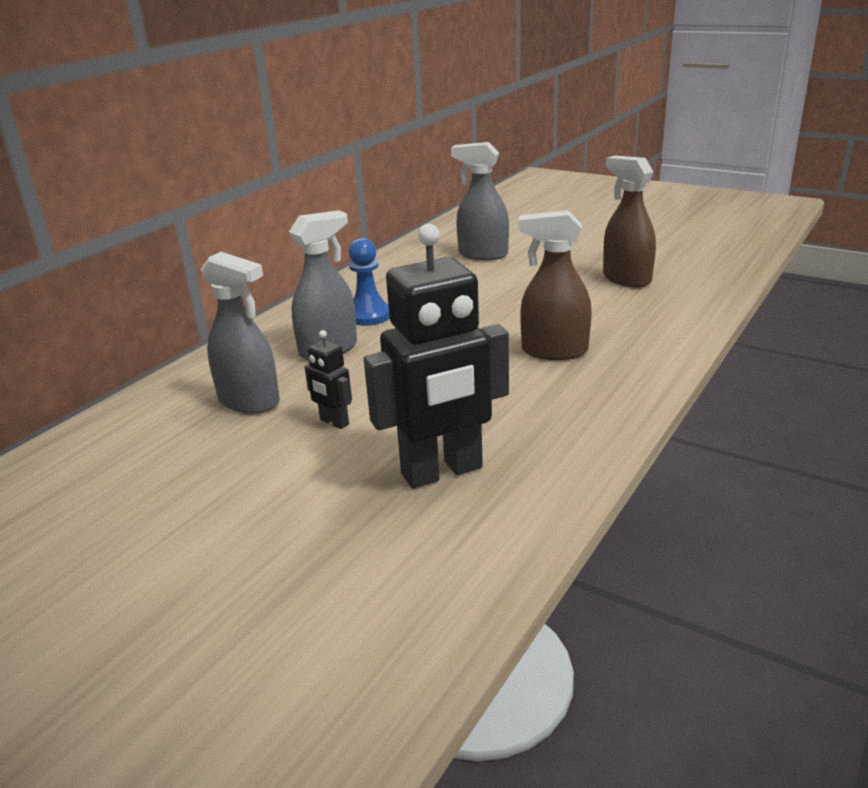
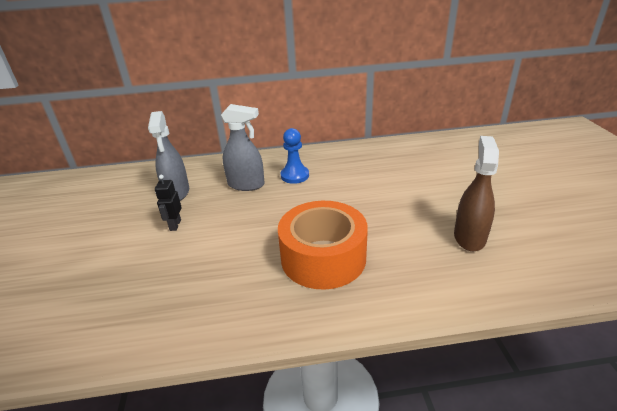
camera: 50 degrees right, 5 degrees up
(442, 472) = (148, 285): black robot -> none
(482, 254) = (419, 168): grey spray bottle -> none
(554, 351) = (323, 257): brown spray bottle -> orange tape

